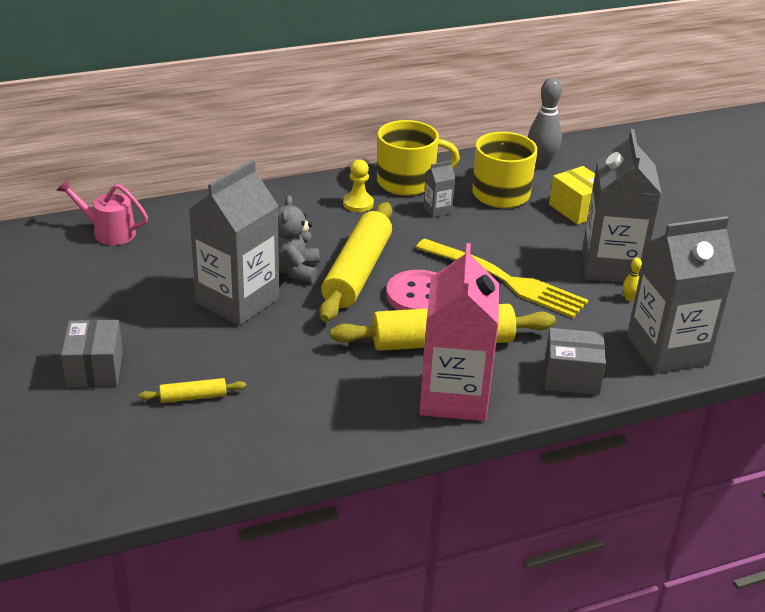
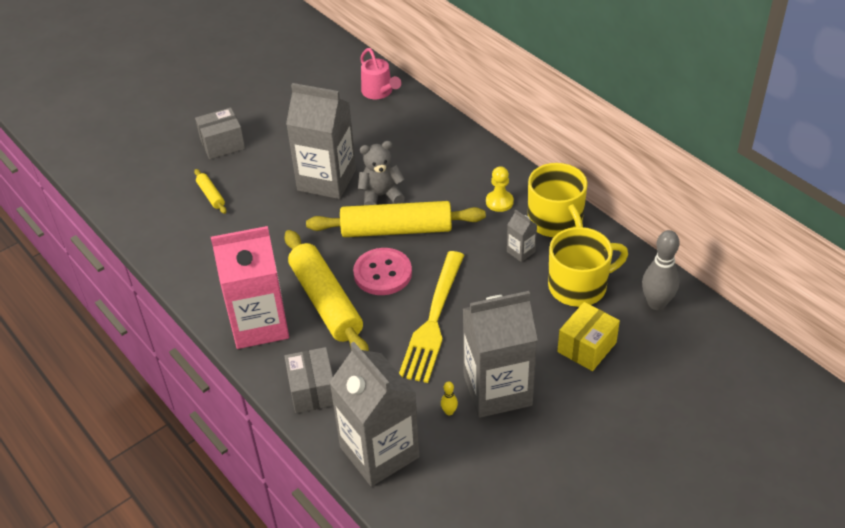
camera: 75 degrees right, 10 degrees up
(108, 232) = (379, 92): pink watering can -> pink watering can turned 150 degrees clockwise

